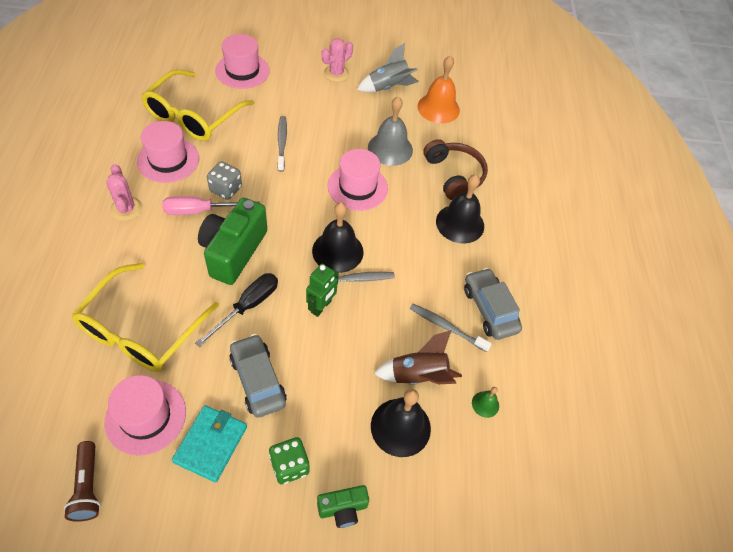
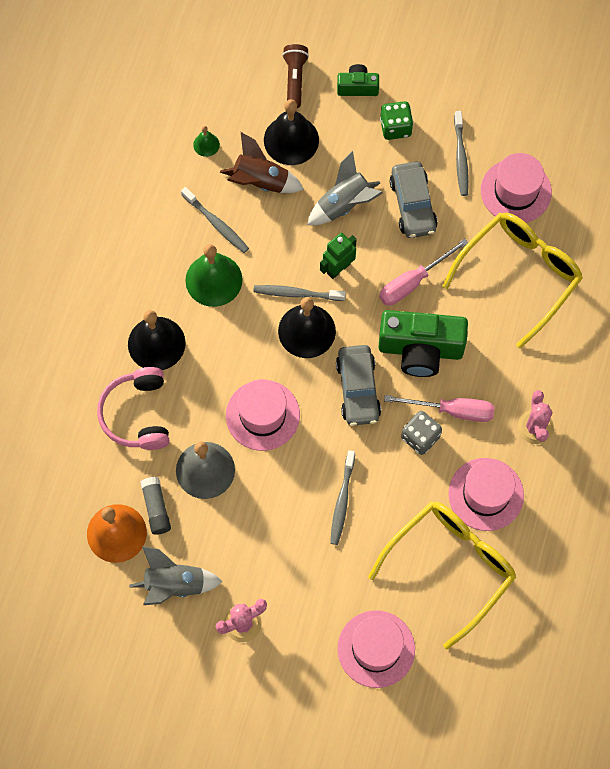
camera: 160 degrees left, 15 degrees up
(87, 487) = (563, 143): brown flashlight -> brown flashlight (295, 79)
(211, 444) = (460, 157): turquoise wallet -> grey toothbrush
(233, 251) = (420, 349): green camera -> green camera turned 60 degrees clockwise
(247, 306) = (413, 282): black screwdriver -> pink screwdriver
(329, 368) = (344, 204): none -> grey rocket
(417, 124) = (156, 508): none -> grey glue stick
(431, 278) = (214, 280): none -> green bell
(454, 175) = (137, 414): brown headphones -> pink headphones
(489, 309) = (164, 234): grey car -> grey car (358, 389)

